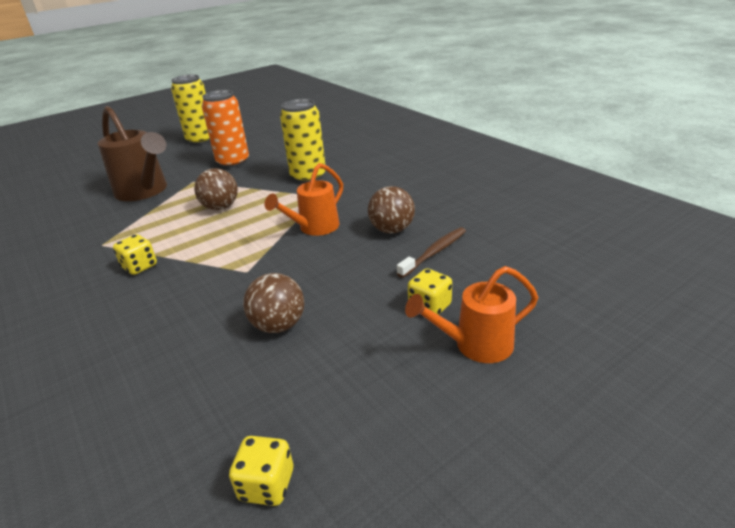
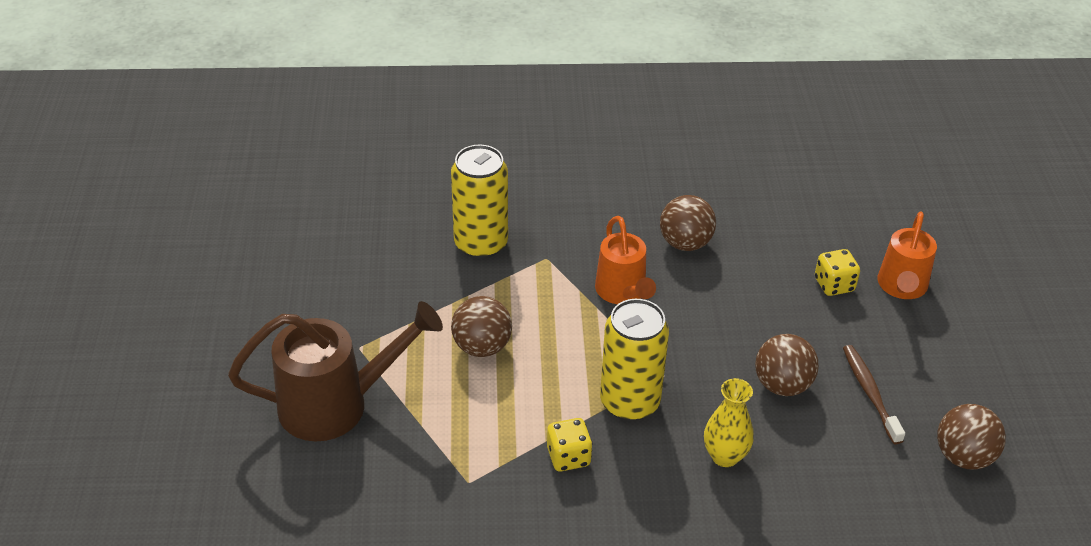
camera: 60 degrees left, 10 degrees up
(176, 327) = (725, 456): none -> yellow vase
(201, 140) = (193, 293): yellow can -> yellow can (629, 402)
(233, 162) = (340, 289): orange can -> none
(267, 485) = (963, 456): yellow dice -> brown ball
(434, 252) = (754, 239): brown toothbrush -> brown toothbrush (870, 393)

